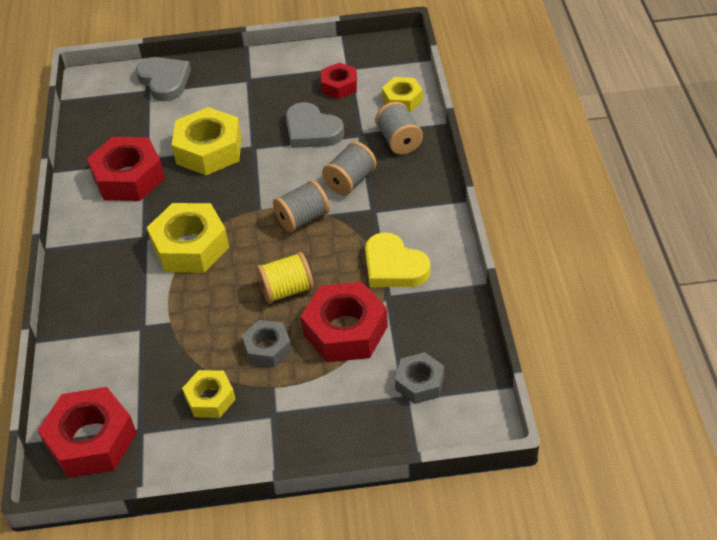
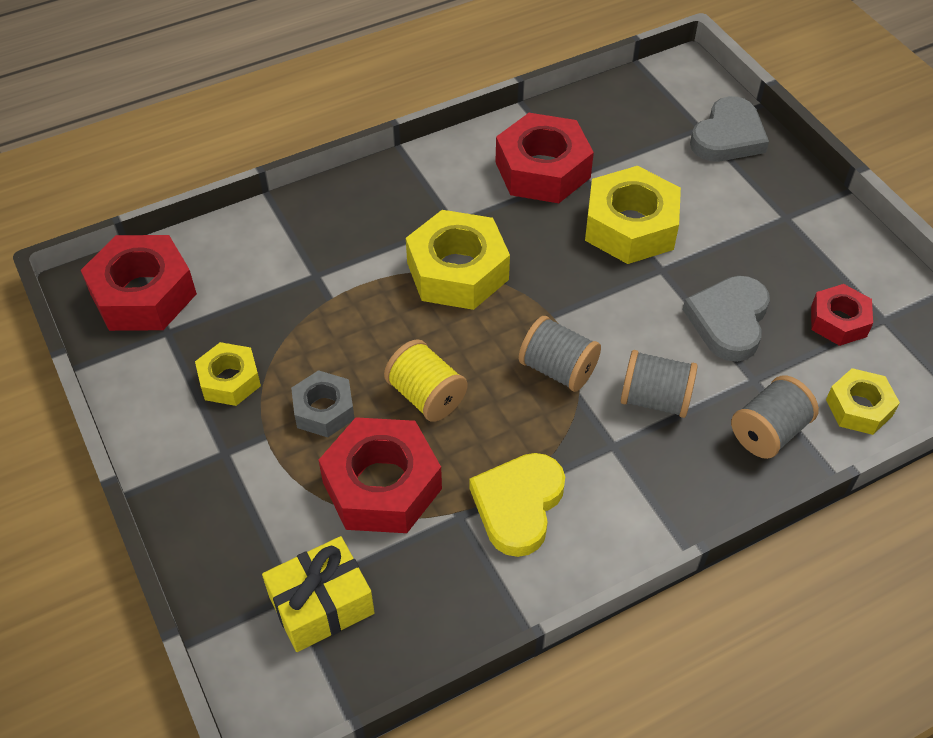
camera: 65 degrees right, 5 degrees up
(419, 383) = (321, 605): grey nut -> yellow gift

